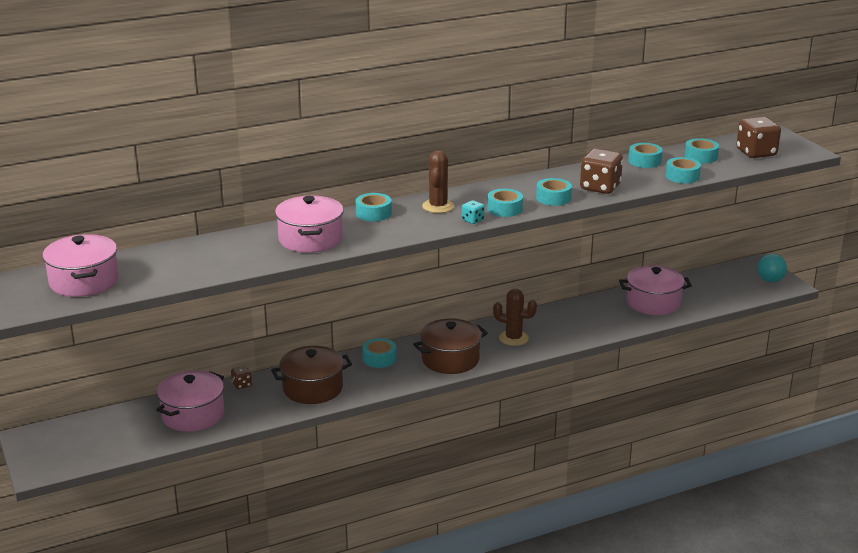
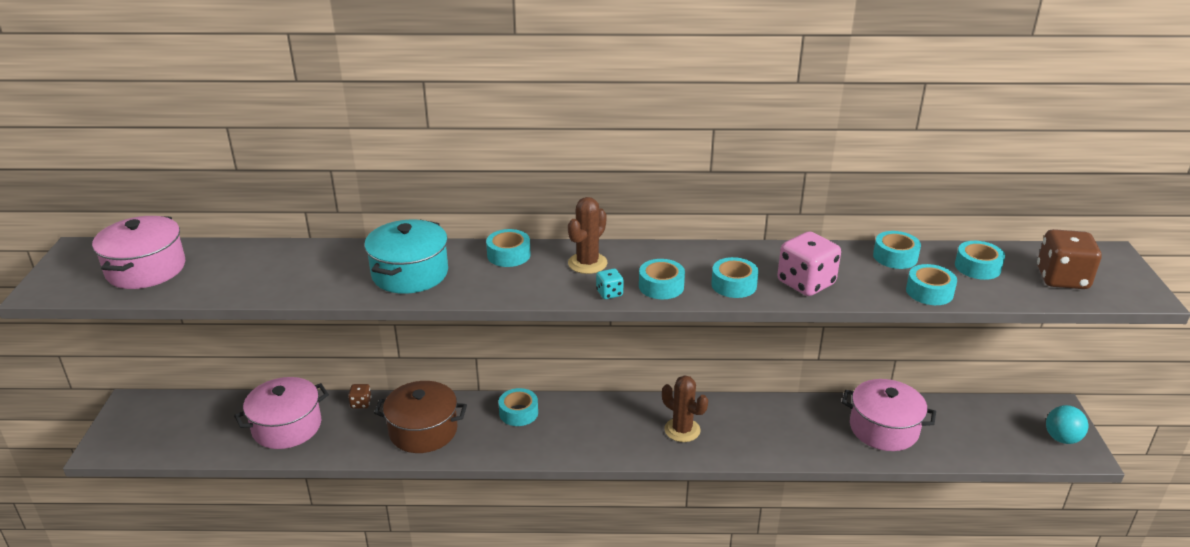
camera: 25 degrees right, 5 degrees up
(310, 239) = (410, 273): pink pot -> turquoise pot
(450, 359) = (592, 438): brown pot -> none
(600, 187) = (805, 283): brown dice -> pink dice

